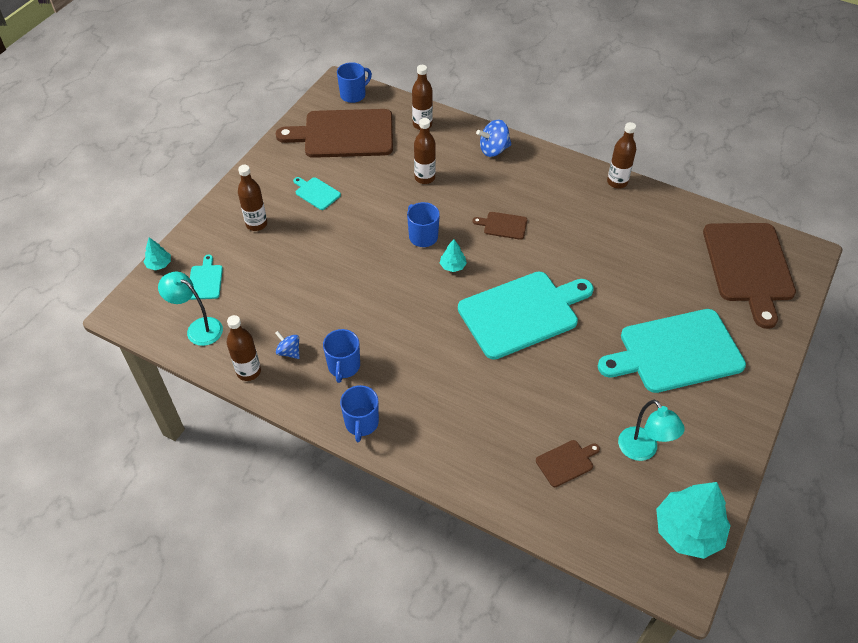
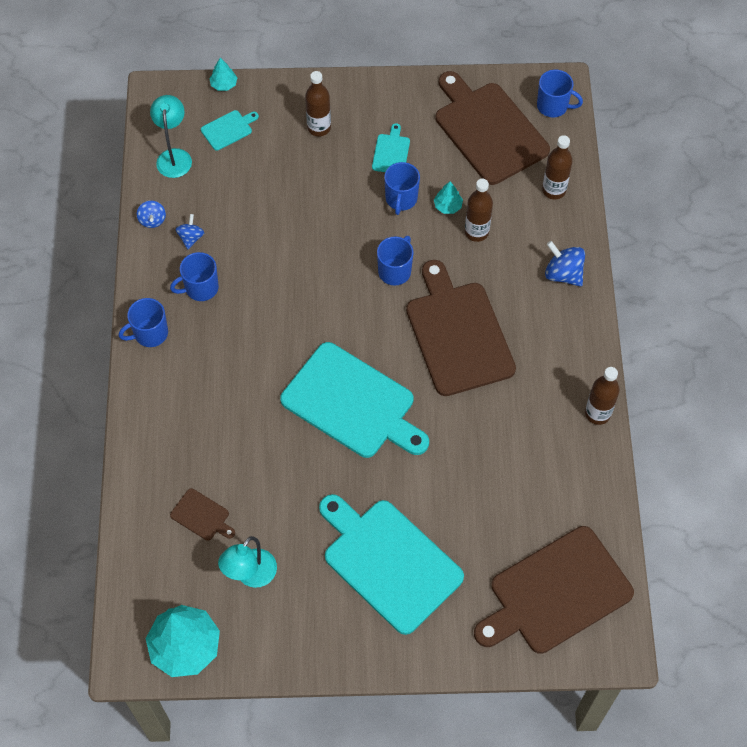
camera: 60 degrees right, 10 degrees up
(248, 371) = (152, 220): brown bottle -> blue spinning top
(362, 205) = (401, 199): none -> blue mug
(452, 266) = (373, 315): turquoise tree -> turquoise tree (448, 206)
(503, 225) = (457, 334): brown cutting board -> brown cutting board, size x2.36

